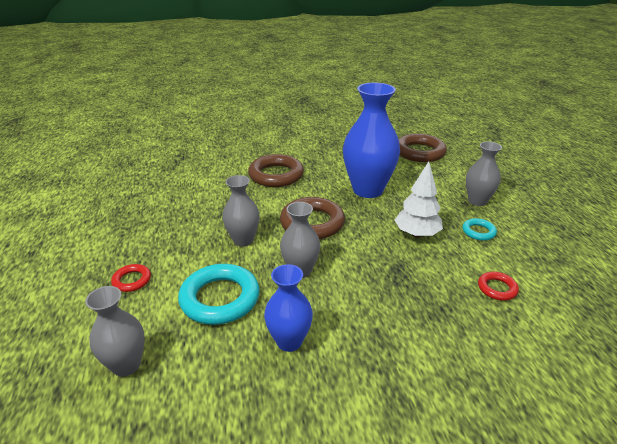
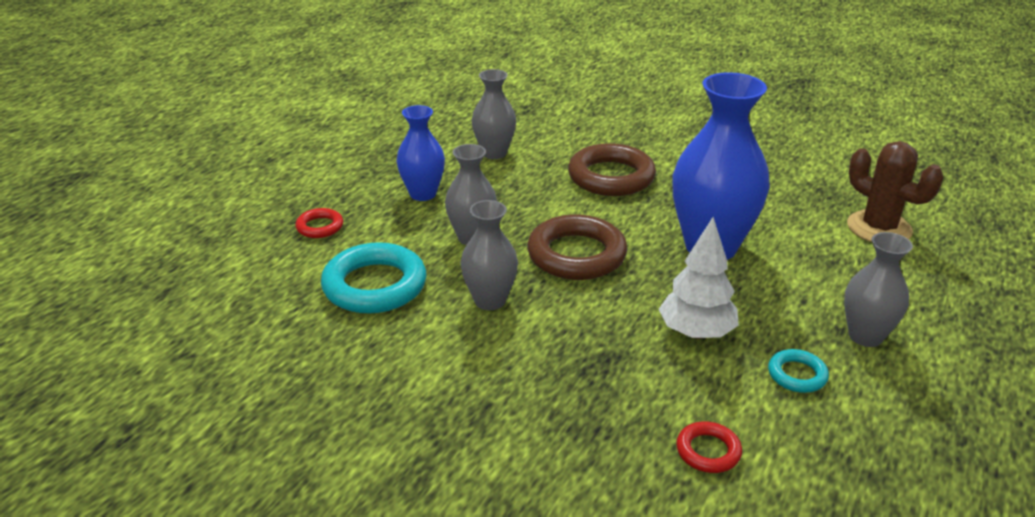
camera: 40 degrees right, 0 degrees up
(126, 365) = (232, 300): grey vase -> grey vase (494, 153)
(289, 341) = (386, 362): blue vase -> blue vase (423, 194)
(419, 152) = (879, 228): brown ring -> brown cactus

